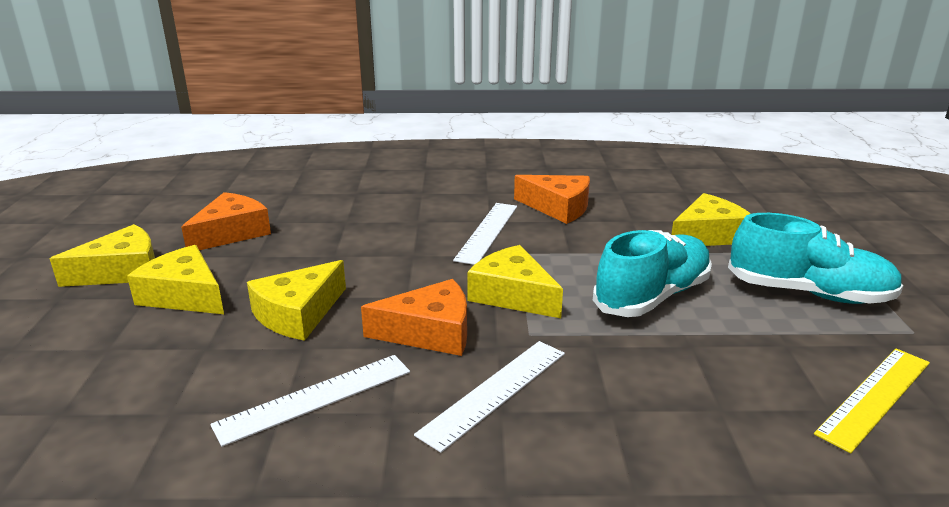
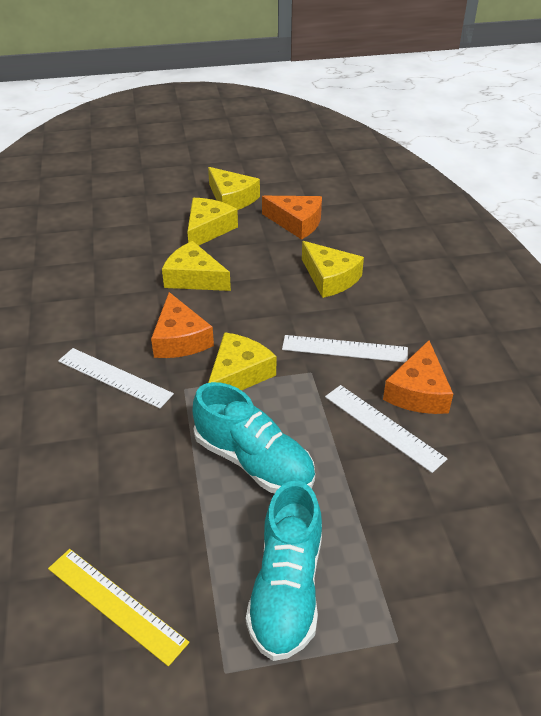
camera: 80 degrees right, 15 degrees up
(315, 397) = (107, 305): white ruler -> white ruler (383, 427)
(708, 235) = (398, 514): yellow cheese -> yellow cheese (330, 278)

